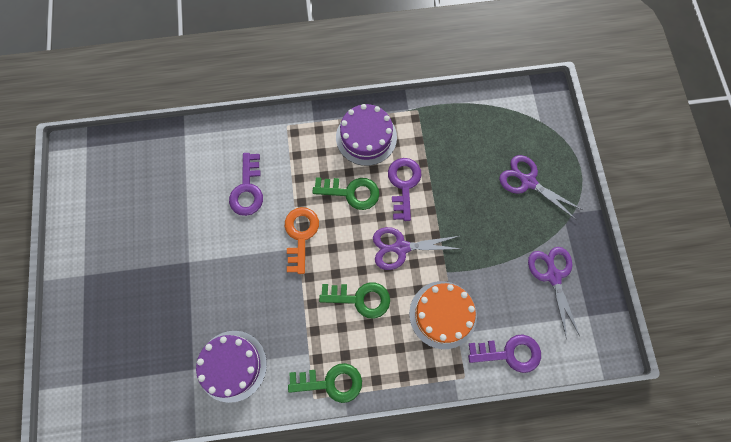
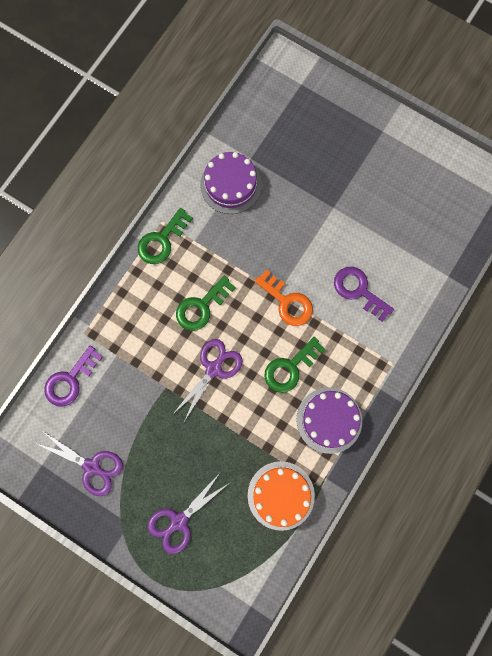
camera: 130 degrees right, 5 degrees up
(403, 184) = (262, 415): purple key -> none
(442, 314) = (138, 356): orange cake -> orange cake (281, 495)
(528, 181) = (179, 521): purple scissors -> purple scissors turned 150 degrees clockwise

